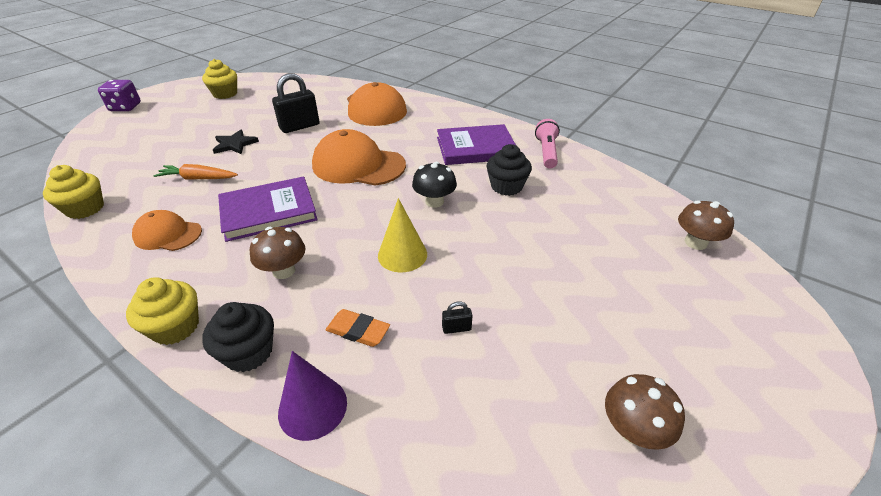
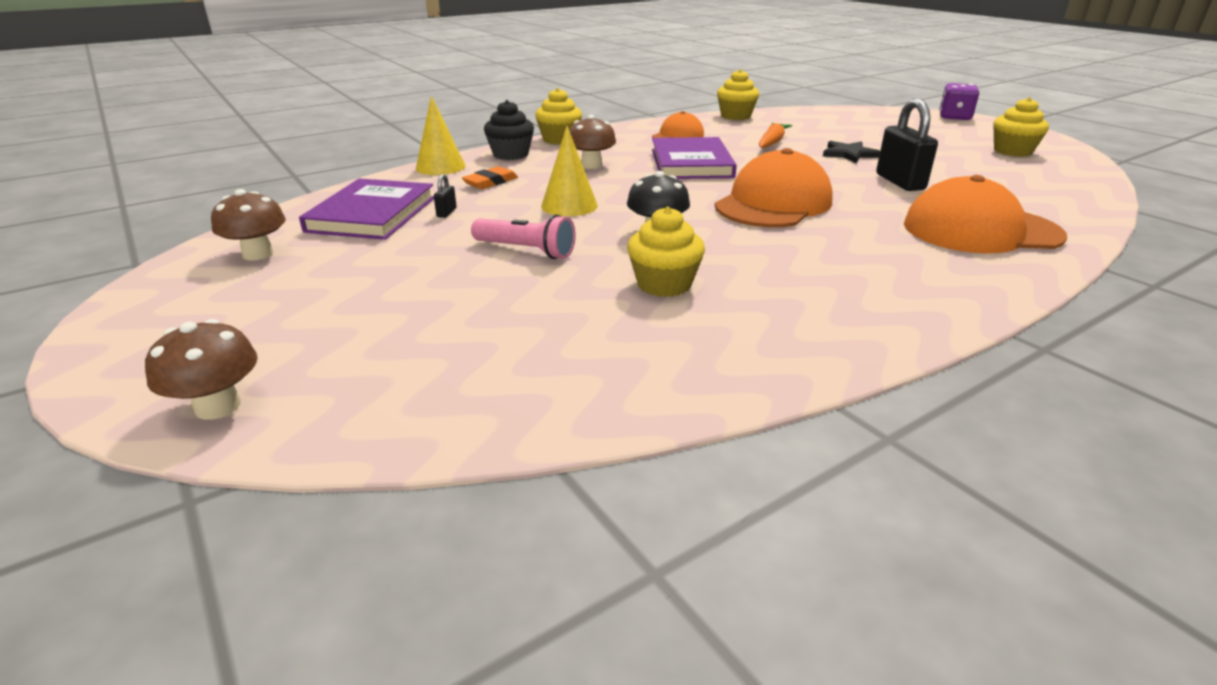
camera: 110 degrees right, 10 degrees down
(312, 407) = (440, 167): purple cone -> yellow cone
(475, 148) = (803, 285): purple book -> purple book (372, 214)
(506, 186) = (664, 284): black cupcake -> yellow cupcake
(546, 152) = (766, 351): pink flashlight -> pink flashlight (526, 250)
(695, 242) = (378, 405): brown mushroom -> brown mushroom (218, 406)

